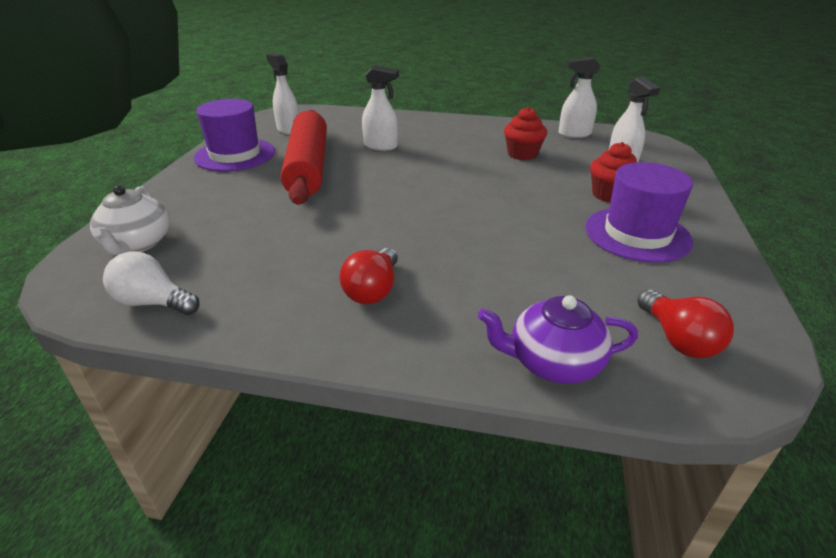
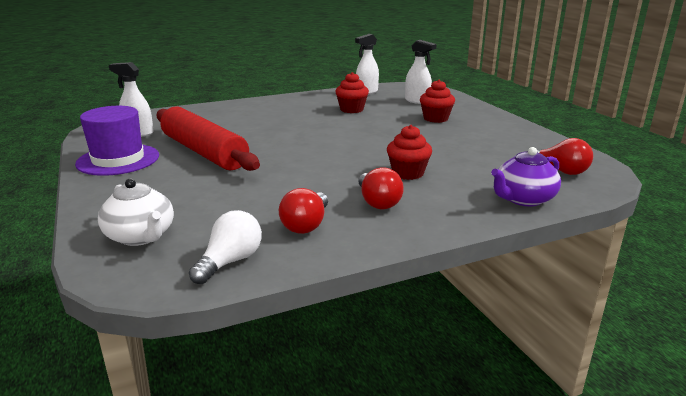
camera: 35 degrees left, 10 degrees down
(153, 302) = (230, 261): white light bulb -> white light bulb turned 135 degrees clockwise
(268, 289) = (306, 225): none -> red light bulb
(381, 146) = (241, 126): white spray bottle -> none
(461, 263) = (408, 173): none -> red cupcake
(637, 234) = (477, 133): purple hat -> none

